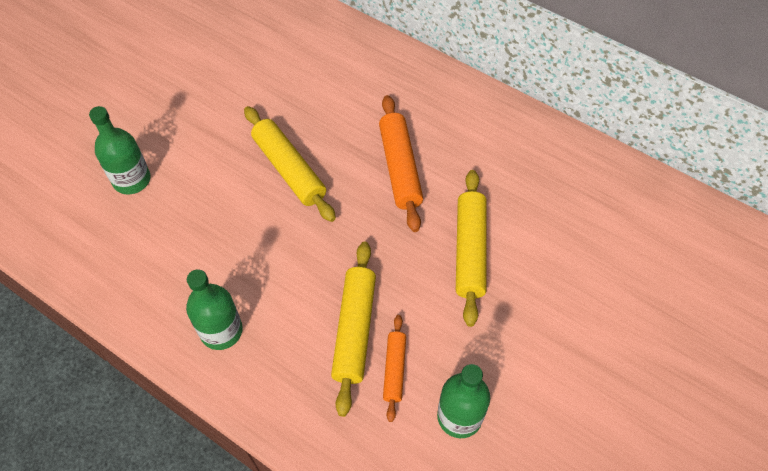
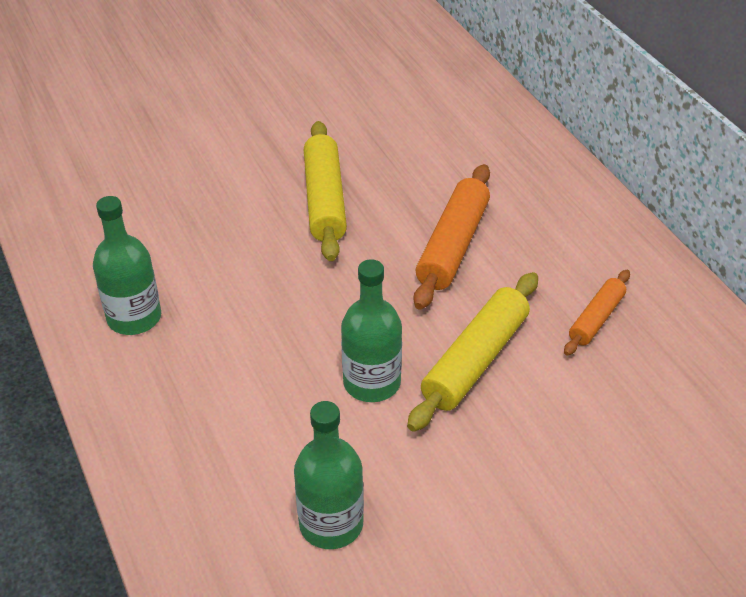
camera: 30 degrees right, 15 degrees down
(132, 180) = (155, 149): green bottle -> green bottle (372, 382)
(354, 330) = (276, 380): yellow rolling pin -> none
(394, 369) = (291, 439): orange rolling pin -> orange rolling pin (596, 319)

